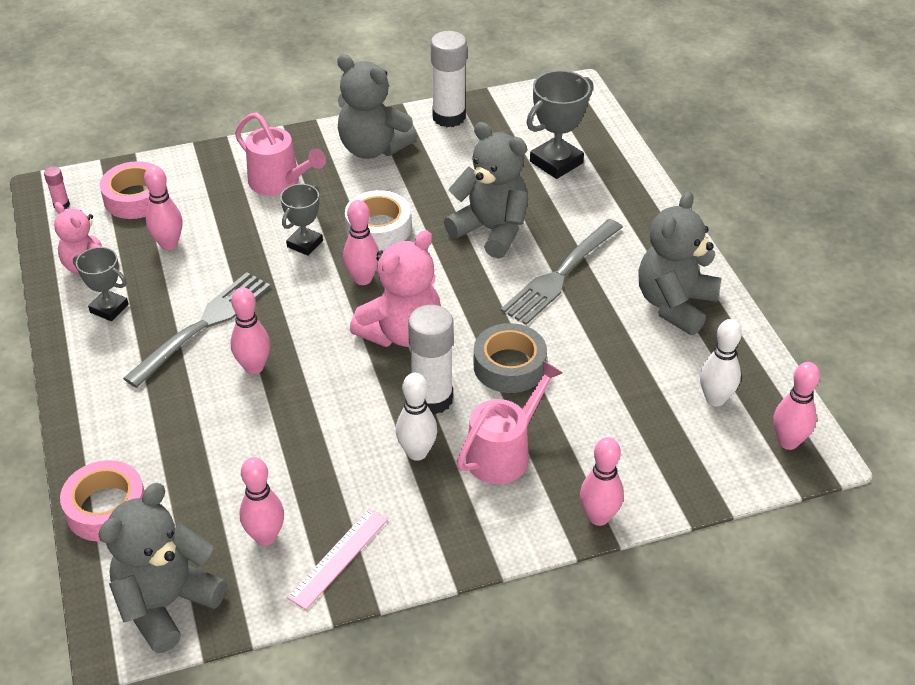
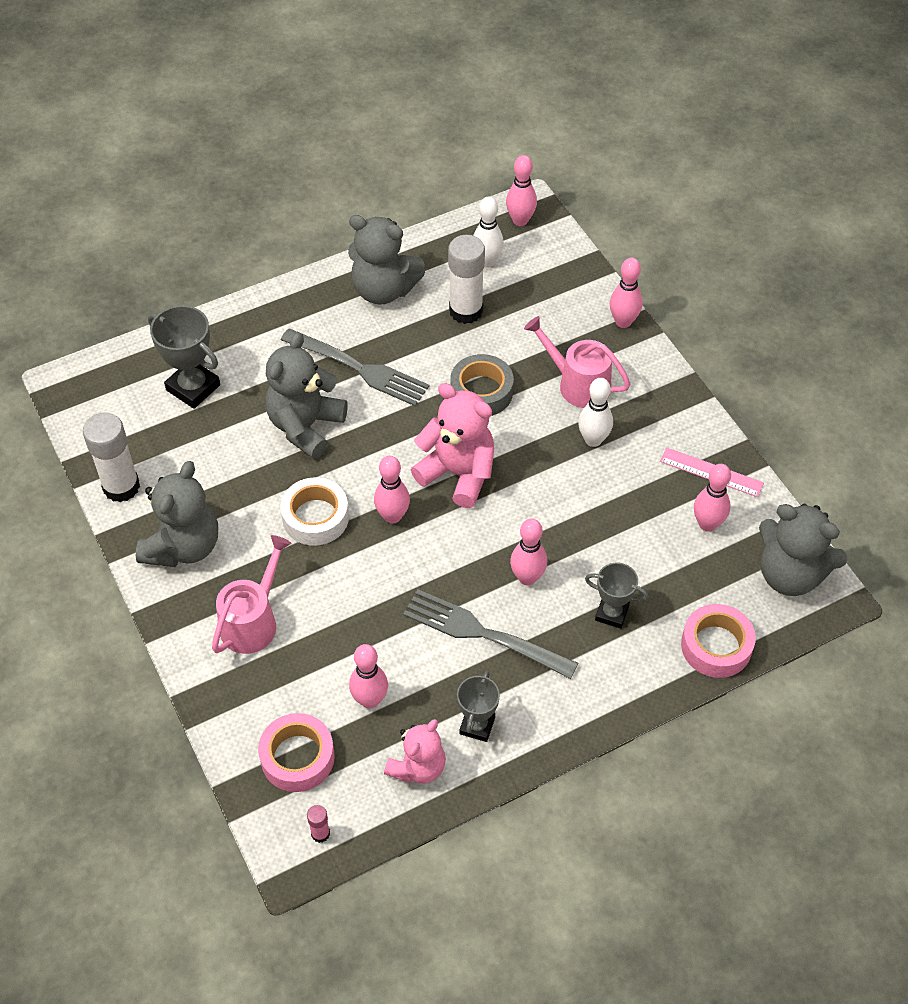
camera: 100 degrees left, 10 degrees up
(305, 244) = (349, 575): grey trophy -> grey trophy (611, 613)
(432, 399) = (532, 439): white glue stick -> white glue stick (466, 311)

